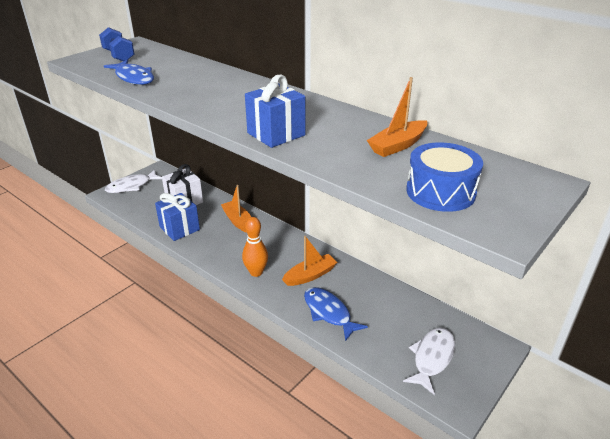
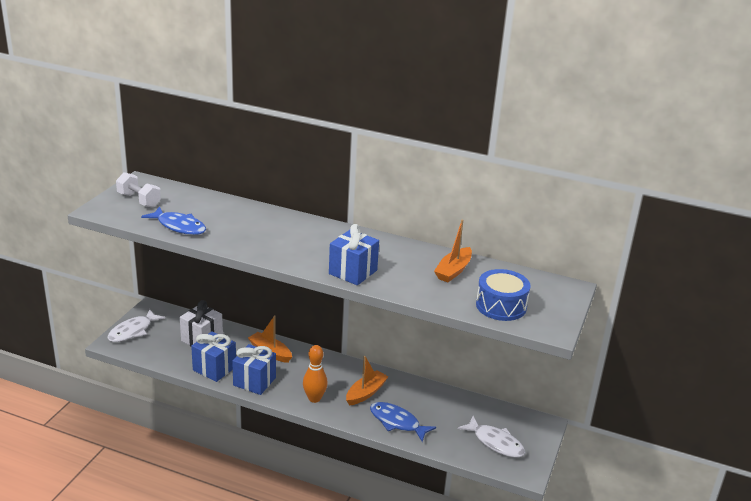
camera: 20 degrees left, 5 degrees down
(119, 56) = (139, 200): blue dumbbell -> white dumbbell
(208, 246) = (254, 381): none -> blue gift
(432, 358) = (495, 442): white fish -> white fish turned 120 degrees clockwise

